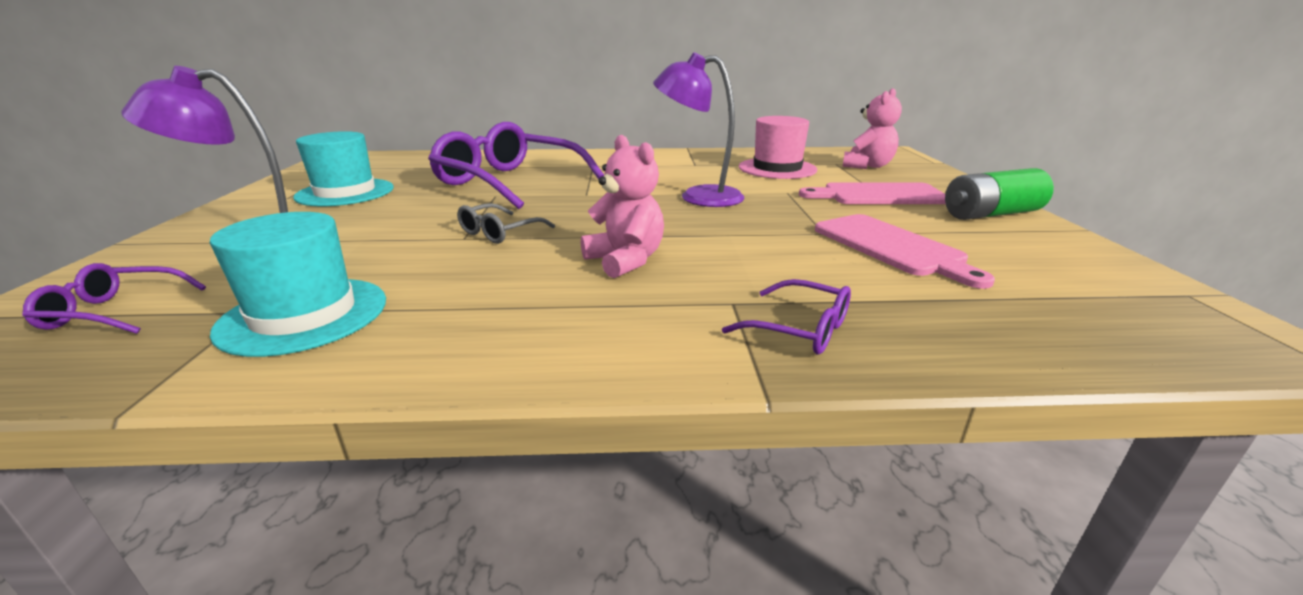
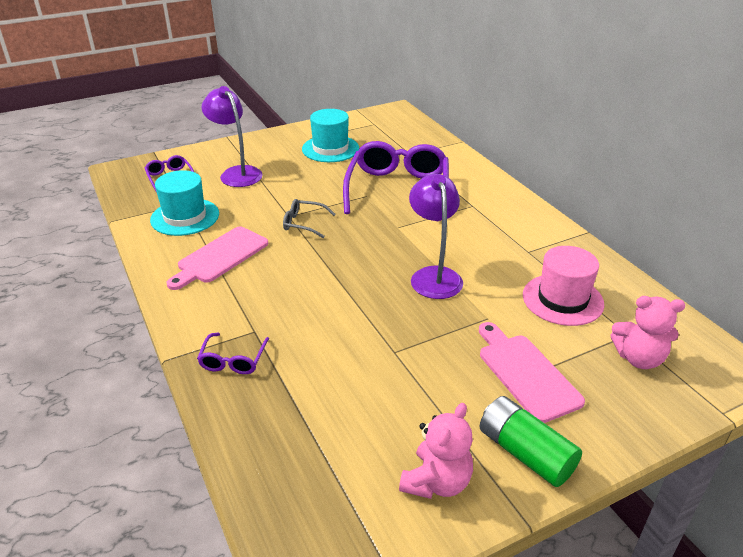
camera: 65 degrees right, 10 degrees up
(625, 261) = (289, 279): pink teddy bear -> pink teddy bear (436, 482)
(892, 247) = (385, 389): pink cutting board -> pink cutting board (220, 257)

